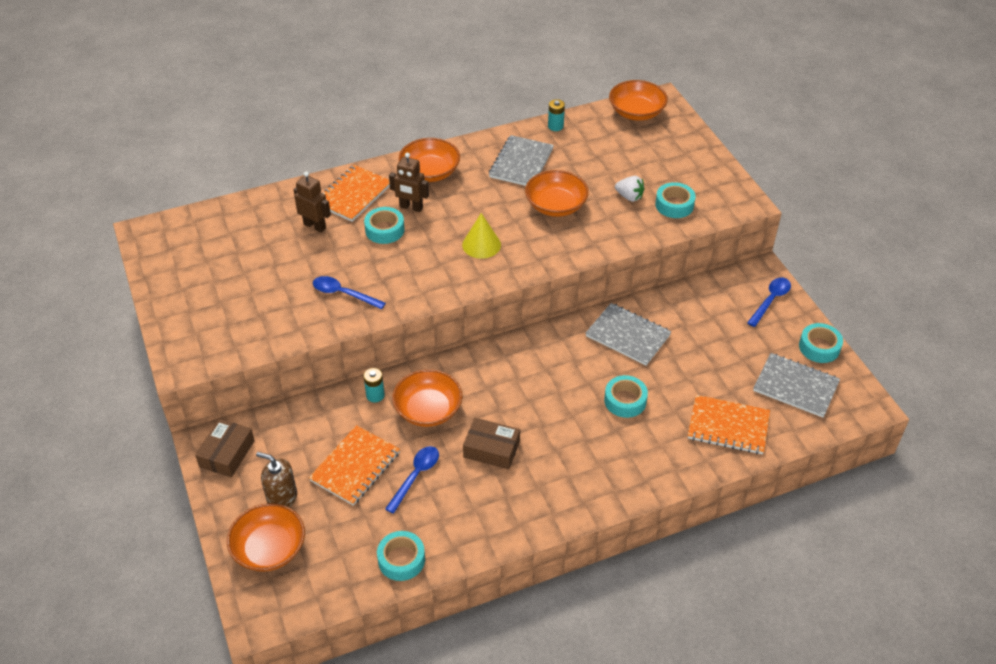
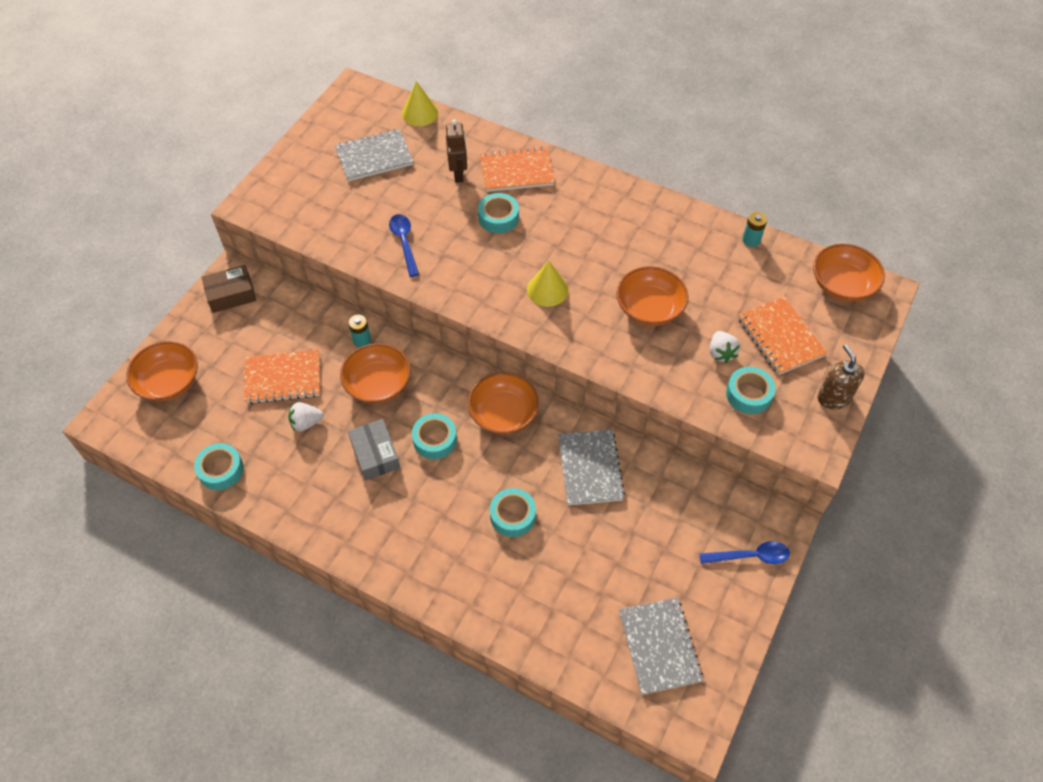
camera: 50 degrees right, 10 degrees up
(224, 211) = (420, 113): none -> yellow cone
(282, 498) = (218, 356): brown soap dispenser -> brown soap dispenser (833, 397)
(411, 207) = (541, 215): brown robot -> none
(416, 476) = (306, 423): blue spoon -> white strawberry
(430, 172) = (595, 198): orange bowl -> orange bowl (503, 413)
(491, 449) = (375, 454): brown box -> grey box
(521, 163) = (675, 249): grey notebook -> grey notebook (374, 157)
(728, 426) = (557, 617): orange notebook -> orange notebook (780, 337)
(819, 347) = (731, 637): turquoise tape -> turquoise tape (435, 439)

